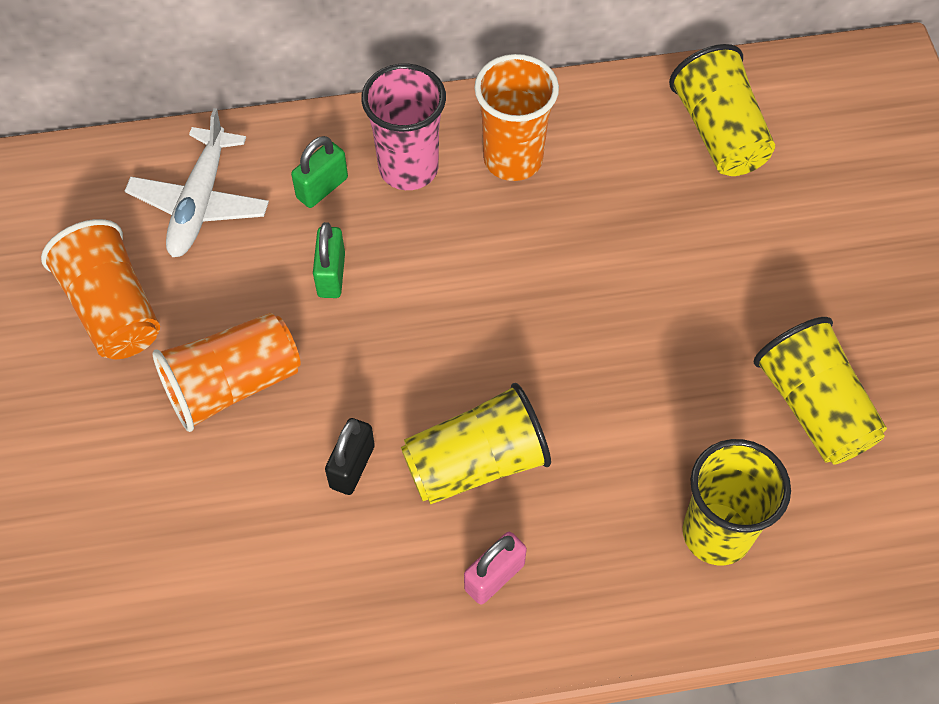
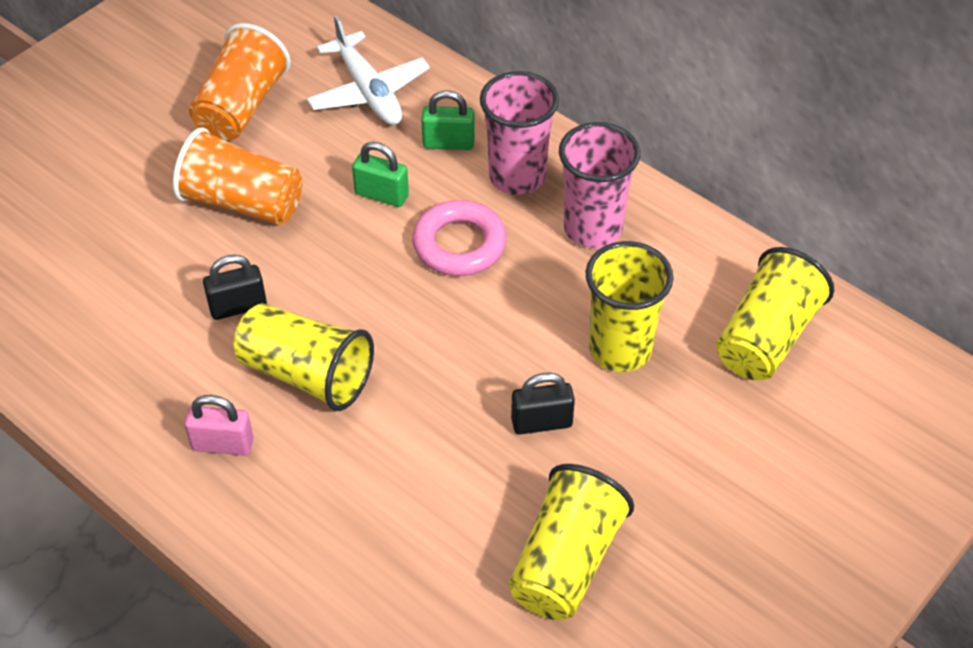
camera: 50 degrees right, 10 degrees down
(200, 202) = (368, 91): white plane -> white plane turned 90 degrees counterclockwise
(331, 275) = (381, 195): green padlock -> green padlock turned 60 degrees clockwise
(441, 258) = (459, 245): none -> pink ring
(513, 159) = (592, 228): orange cup -> pink cup
(672, 331) = (541, 422): none -> black padlock
(716, 533) = (384, 564): yellow cup -> yellow cup (620, 349)

